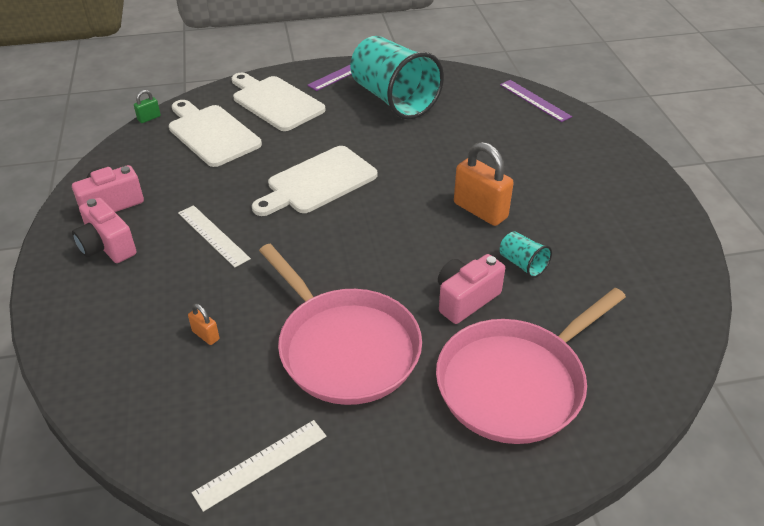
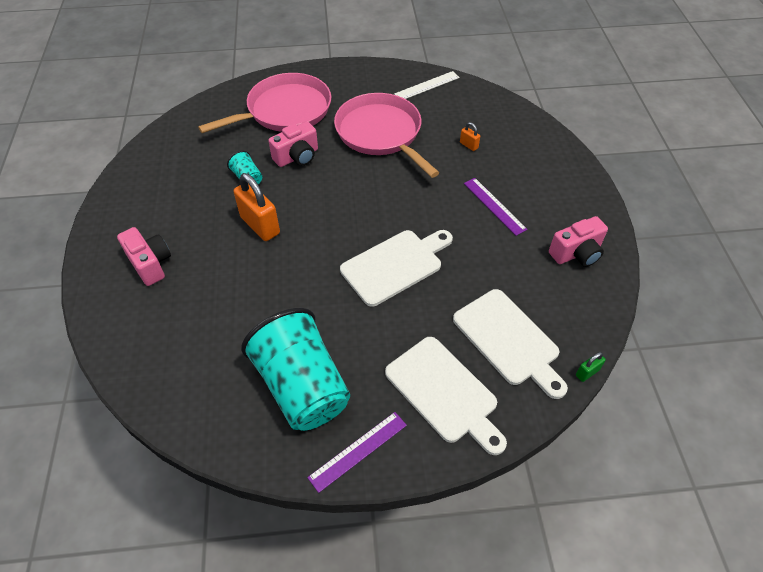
camera: 175 degrees left, 10 degrees up
(107, 246) = (561, 212): pink camera -> pink camera (150, 264)
(213, 235) = (480, 216): white ruler -> none
(534, 100) = (137, 371): purple ruler -> purple ruler (494, 206)

